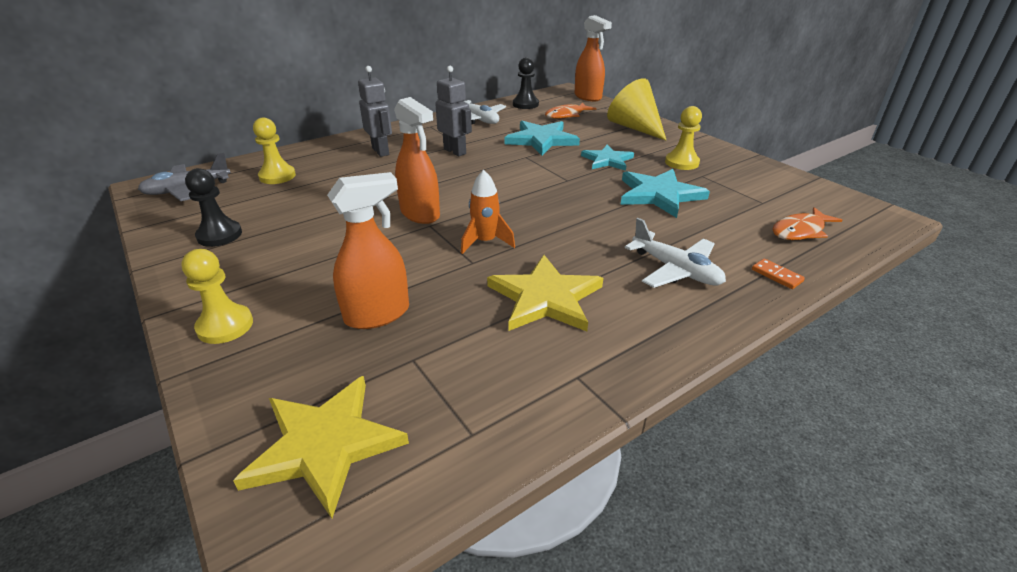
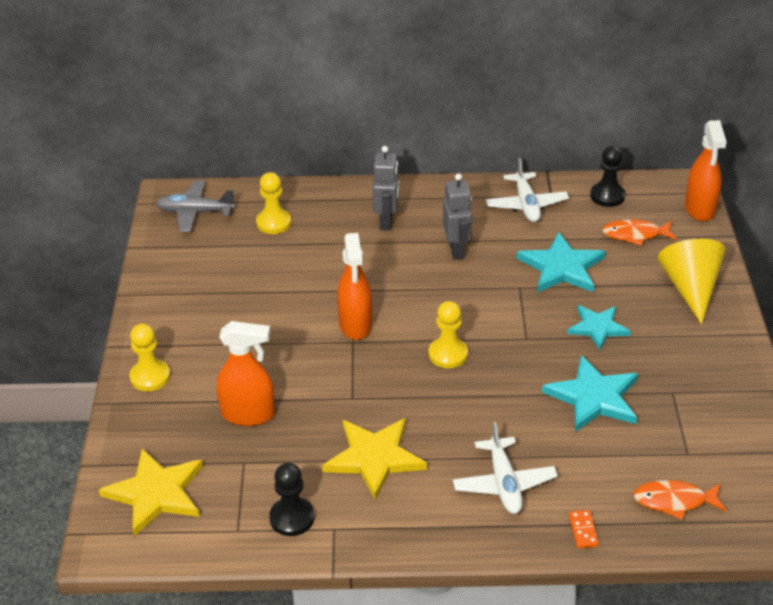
camera: 35 degrees right, 5 degrees up
(219, 235) = (191, 282): black pawn -> black pawn (292, 518)
(485, 242) = (380, 381): orange rocket -> none
(681, 162) = (674, 365): yellow pawn -> yellow pawn (448, 354)

